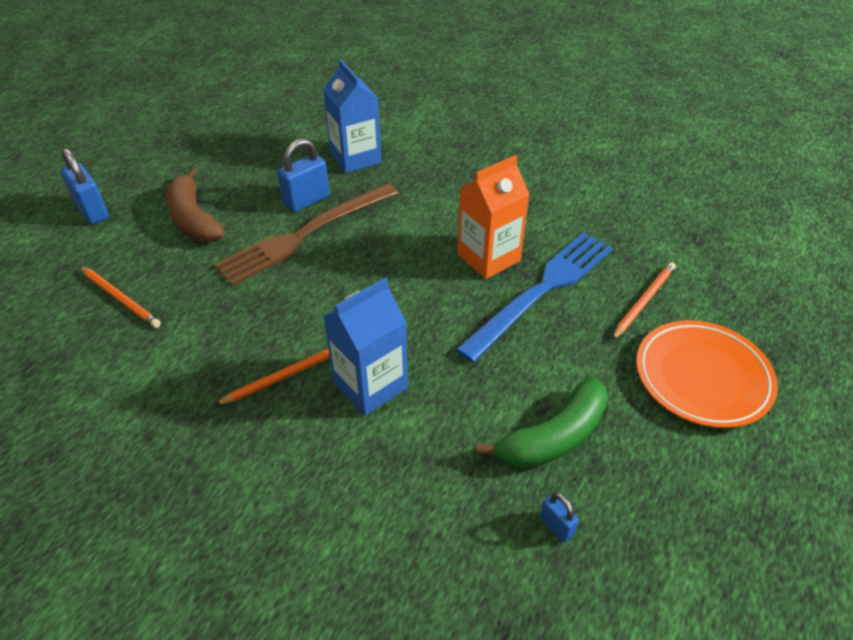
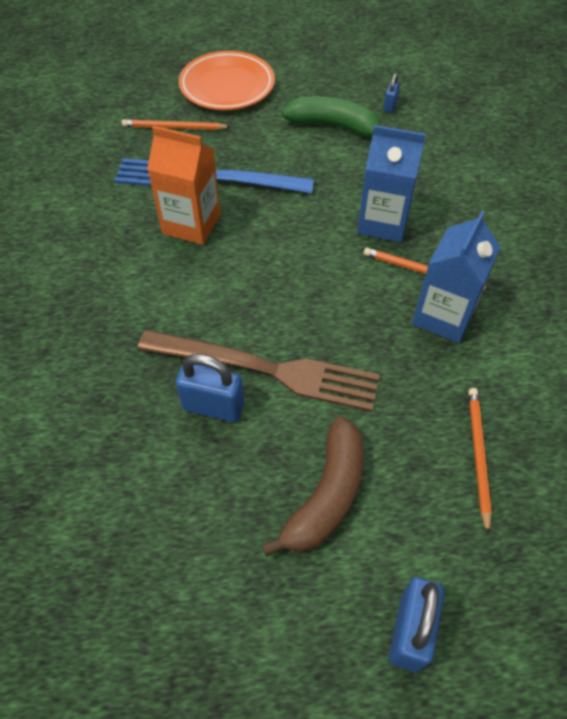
camera: 125 degrees left, 10 degrees up
(355, 158) = (101, 414): blue carton -> blue carton (443, 316)

